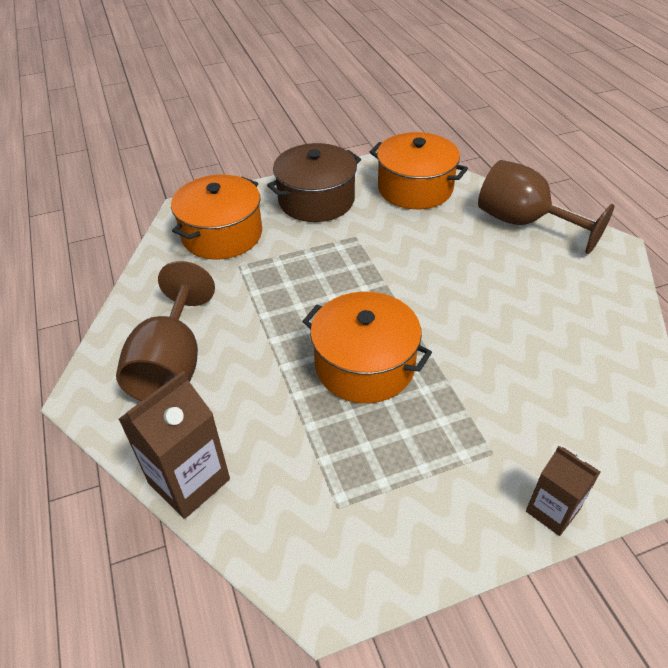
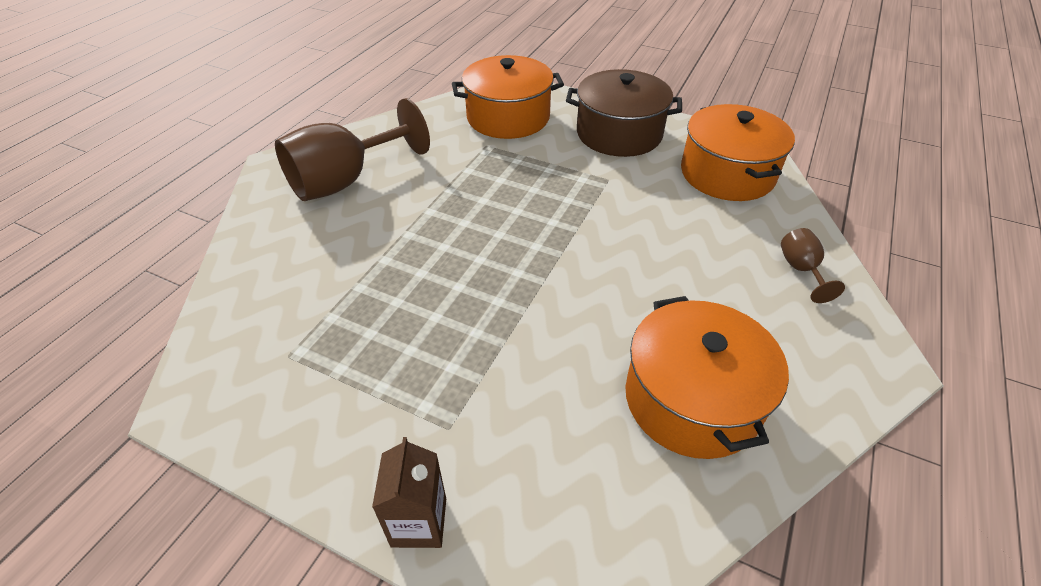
camera: 45 degrees right, 0 degrees up
(189, 481) = (244, 258): brown carton -> none
(364, 365) = (461, 277): orange pot -> orange pot (692, 399)
(523, 223) = (801, 270): brown goblet -> brown goblet, size x0.45

